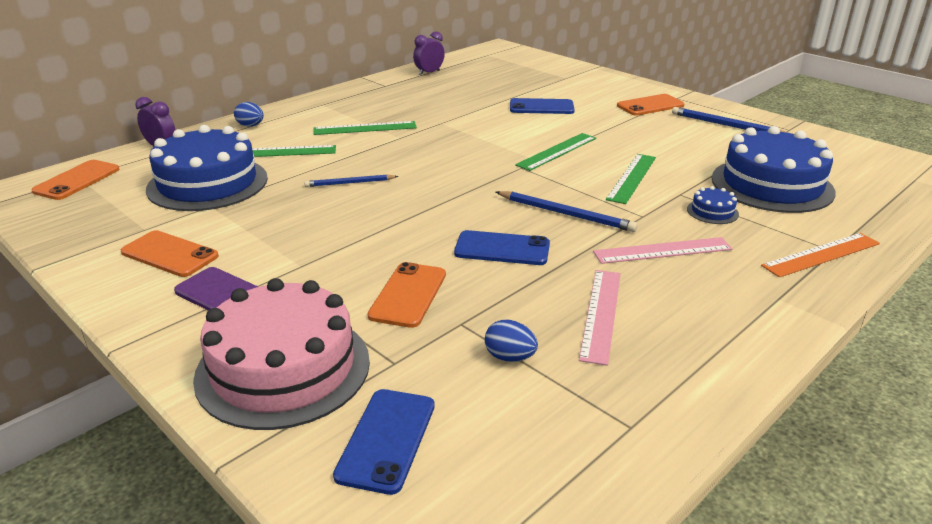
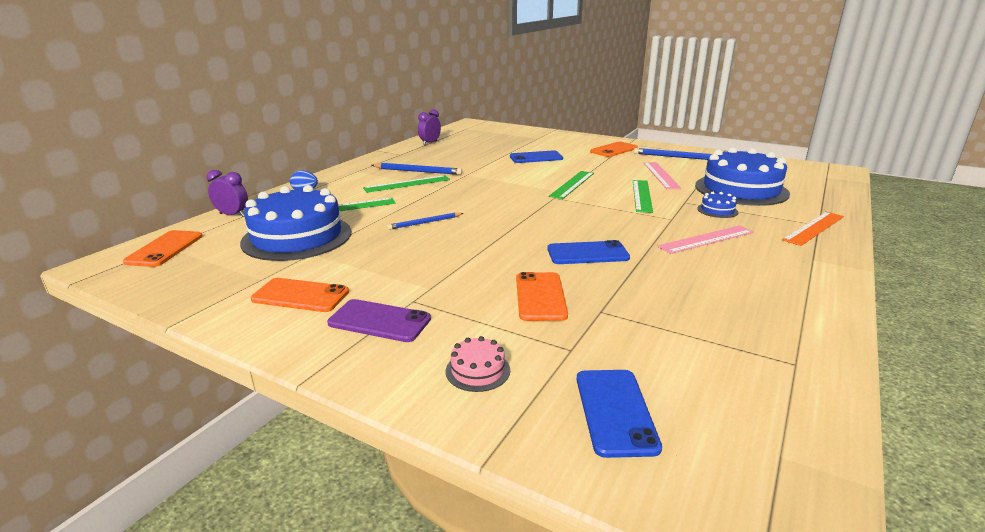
camera: 15 degrees left, 5 degrees down
(283, 368) = (477, 370): pink cake -> pink cake, size x0.40
(509, 357) = (660, 329): blue egg -> none
(565, 214) = (614, 224): blue pencil -> blue pencil (417, 171)
(601, 314) = (701, 288): pink ruler -> pink ruler (661, 175)

